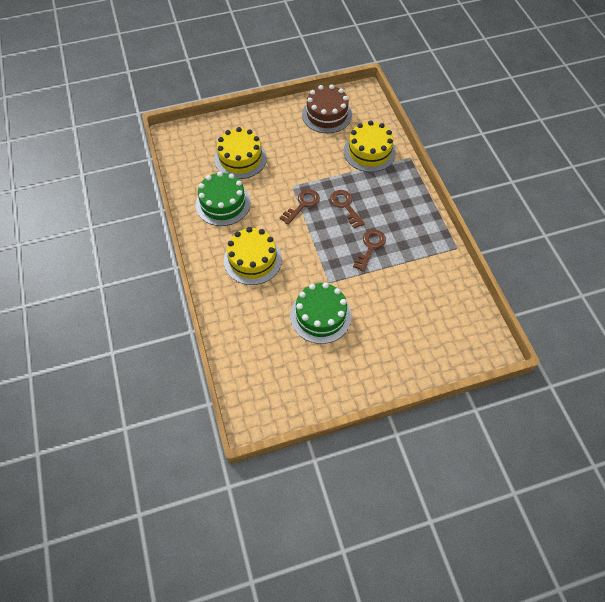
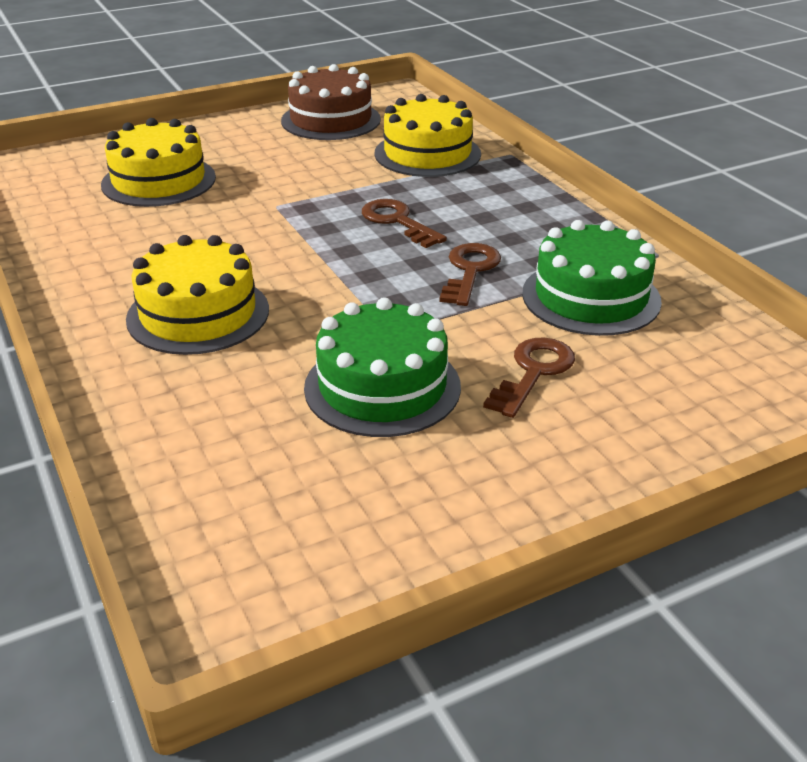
camera: 10 degrees left, 25 degrees down
(223, 203) = (122, 240): green cake -> green cake (591, 297)
(302, 205) = (303, 227): brown key -> brown key (533, 373)

